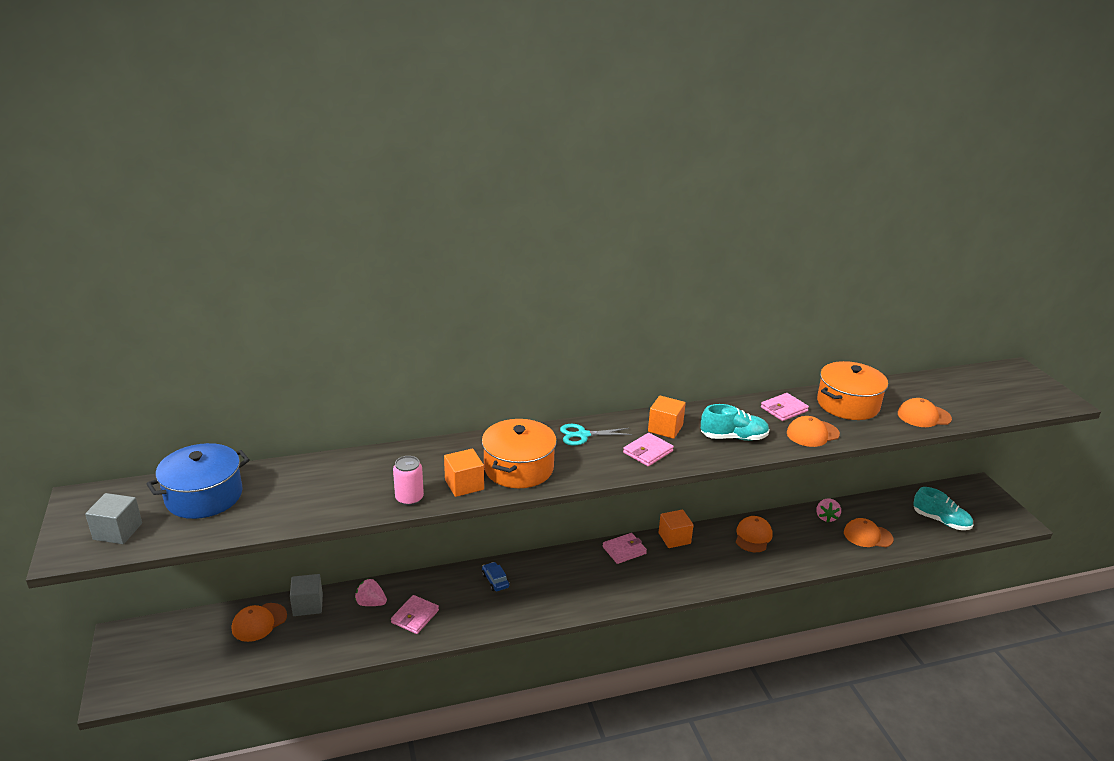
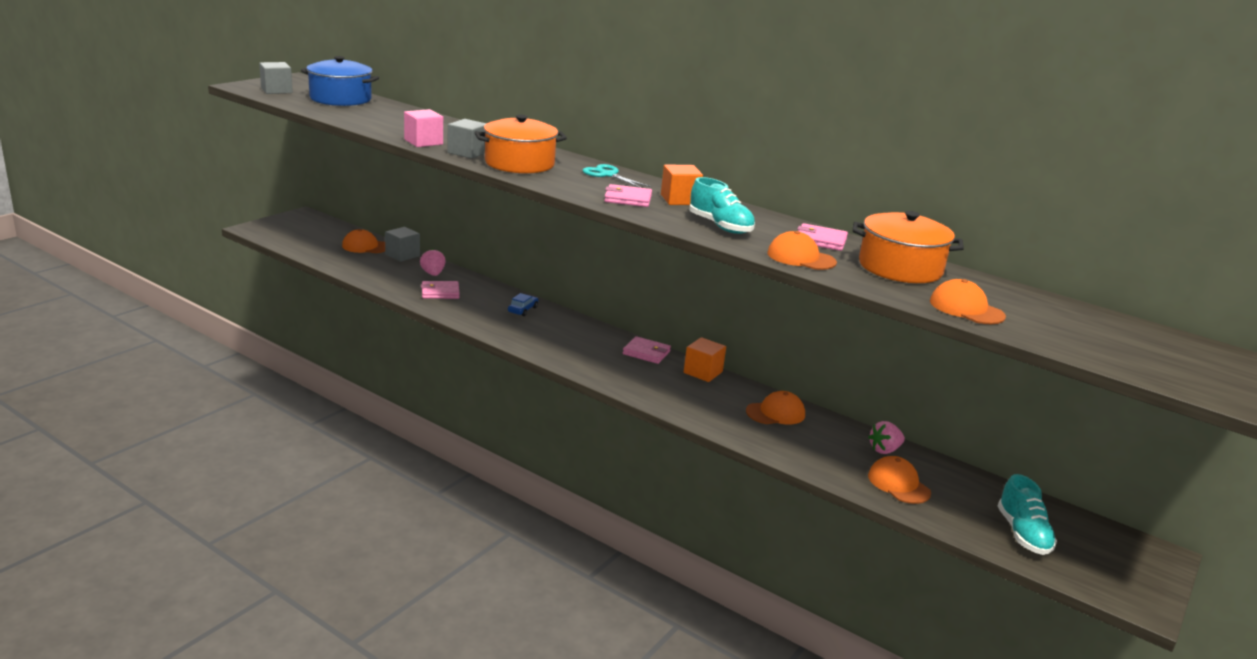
camera: 50 degrees right, 5 degrees down
(409, 498) = (423, 142): pink can -> pink cube
(464, 484) = (467, 152): orange cube -> grey cube

